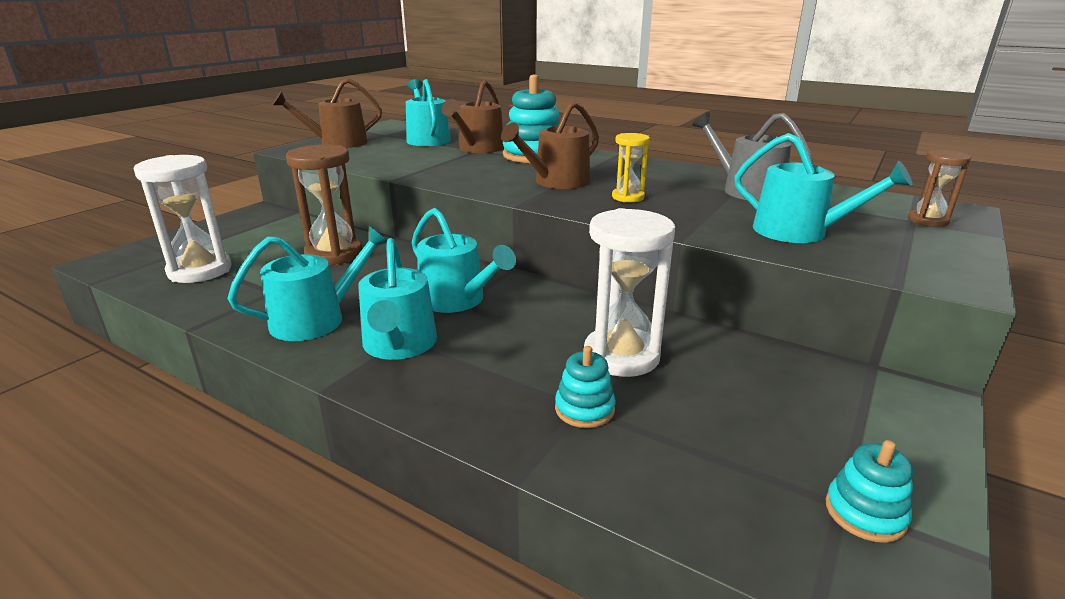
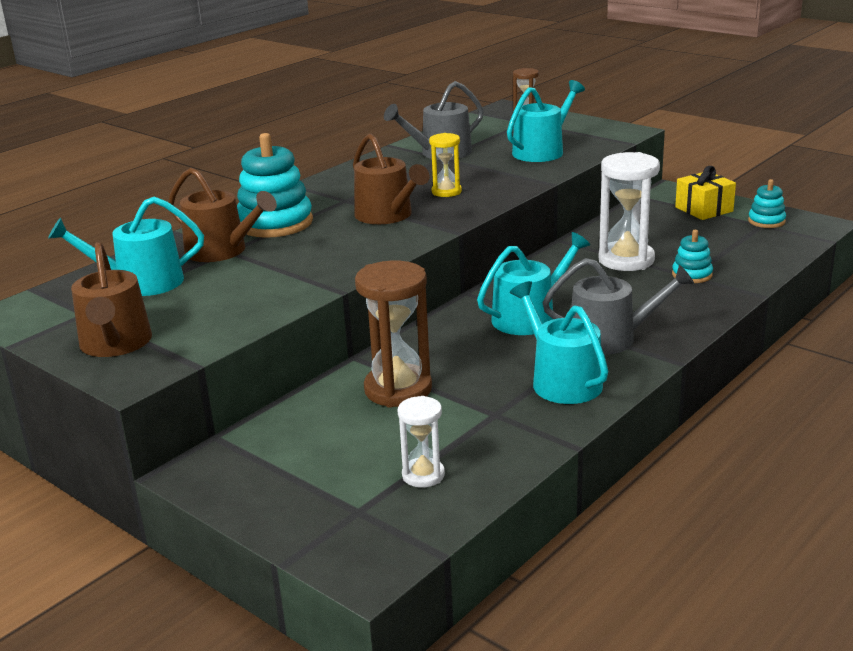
camera: 80 degrees left, 0 degrees up
(200, 271) = (423, 475): white hourglass -> white hourglass, size x0.56
(399, 345) = (610, 338): turquoise watering can -> grey watering can
(867, 433) = (704, 209): none -> yellow gift

